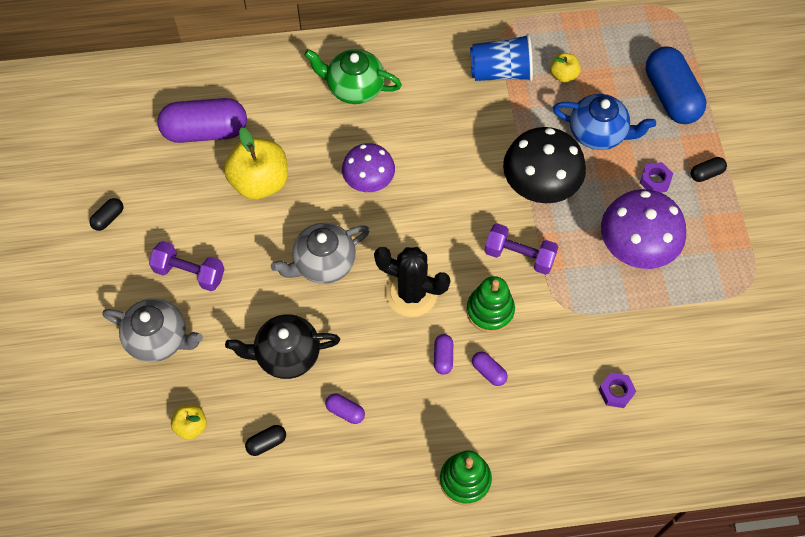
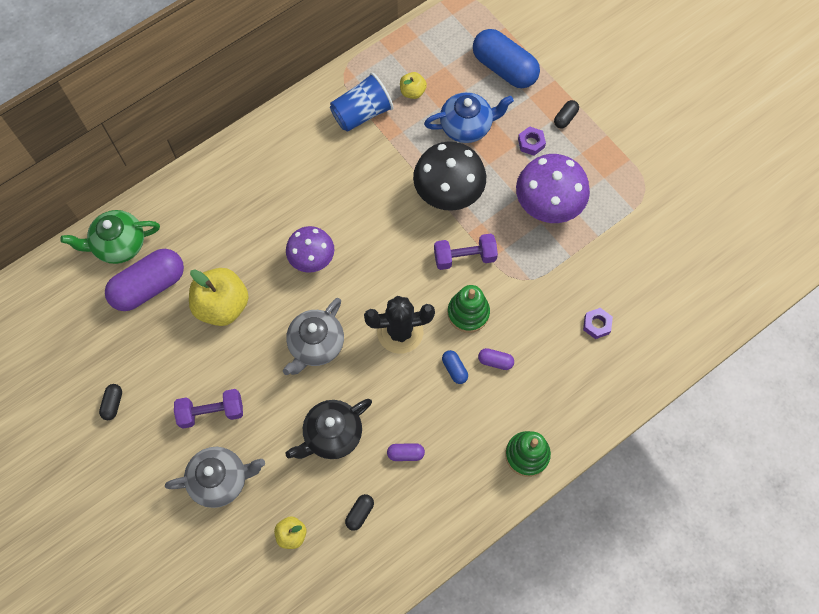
camera: 30 degrees left, 5 degrees up
(354, 87) = (251, 186): green teapot -> green teapot (119, 244)
(443, 357) = (454, 369): purple capsule -> blue capsule

